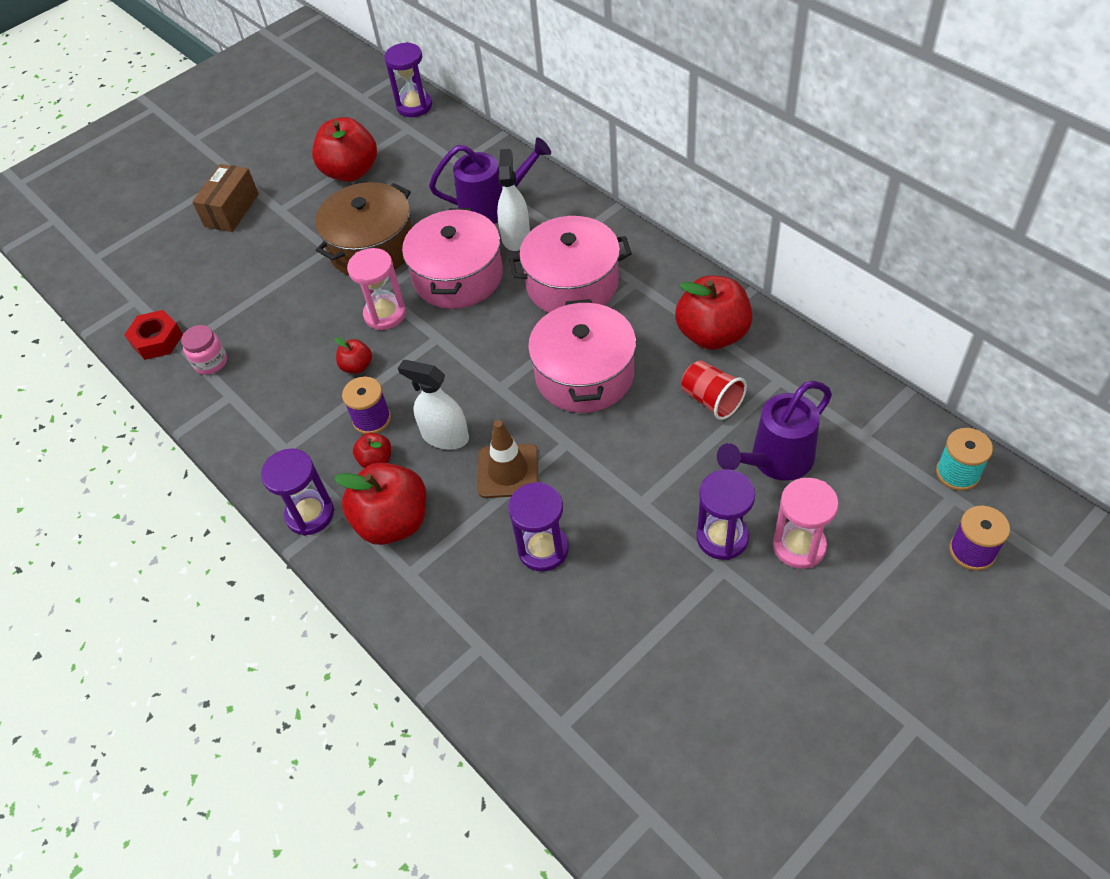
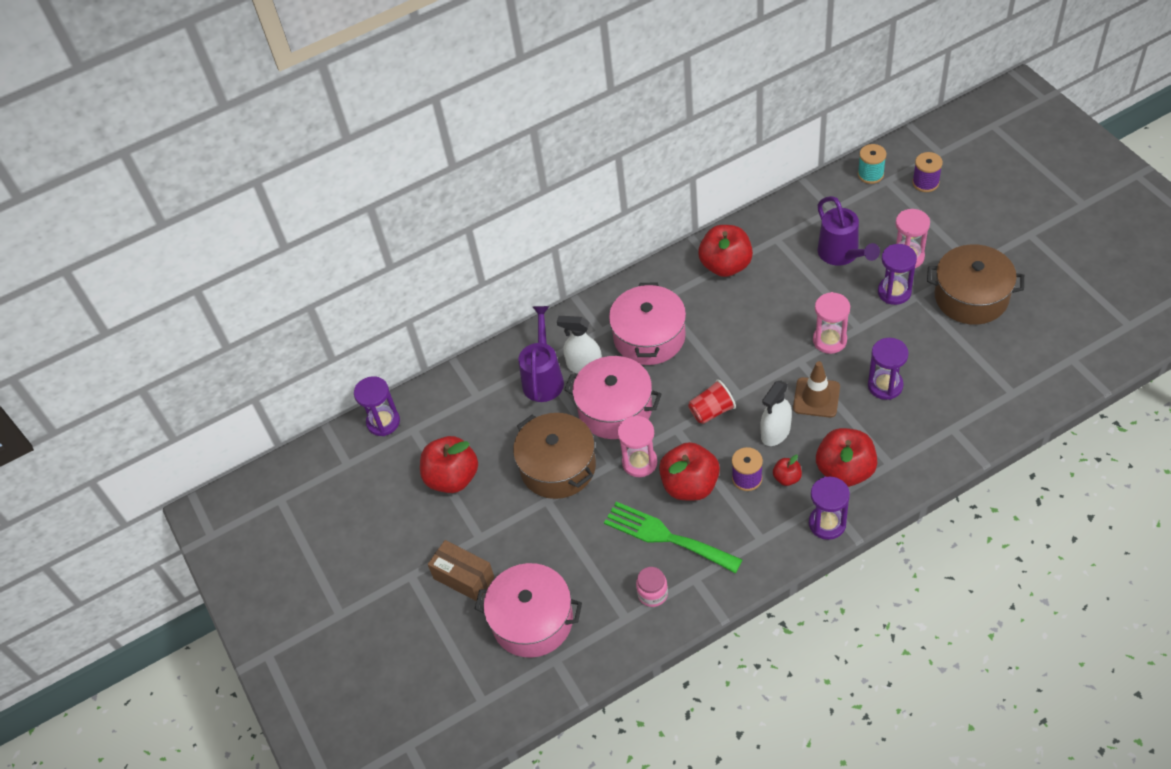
camera: 75 degrees left, 0 degrees up
(157, 340) = (612, 638): red nut -> none
(285, 359) = (666, 537): none -> green fork
(357, 366) = (690, 485): red apple -> red apple, size x2.08
(584, 375) = (741, 342): pink pot -> pink pot (532, 620)
(610, 471) = (829, 340): none -> pink hourglass
(711, 400) = (784, 277): red cup -> red cup (712, 411)
(742, 645) = (971, 297): none -> brown pot

